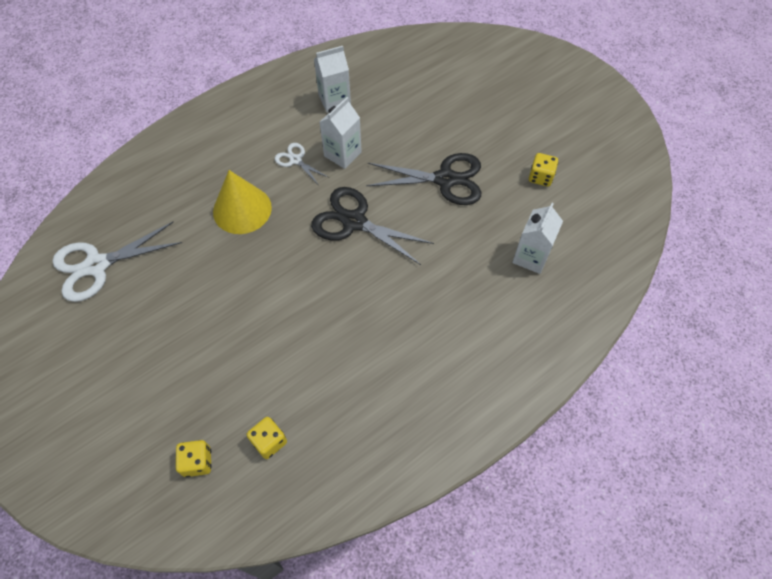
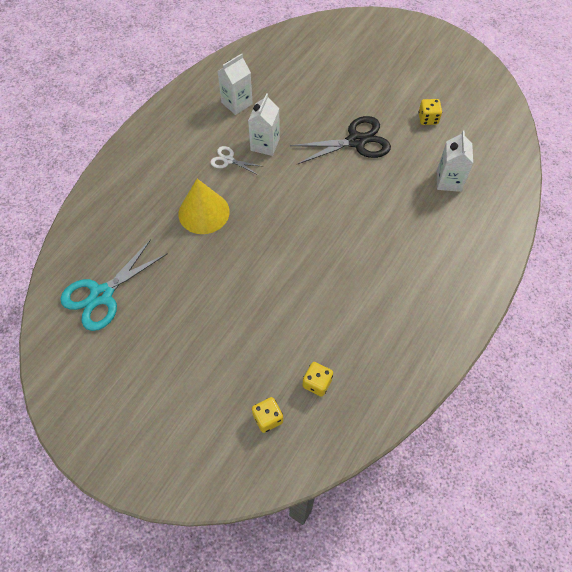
camera: 20 degrees left, 0 degrees up
(96, 265) = (101, 295): white scissors -> turquoise scissors
(354, 221) = (300, 195): black scissors -> none

